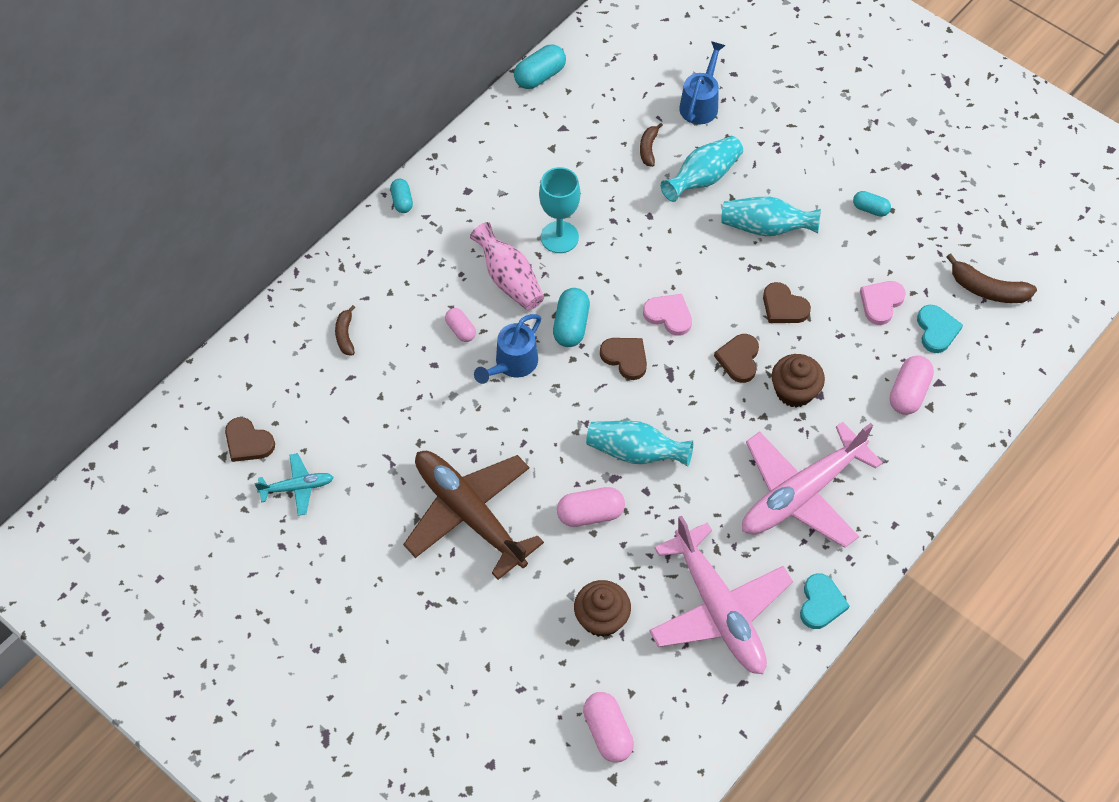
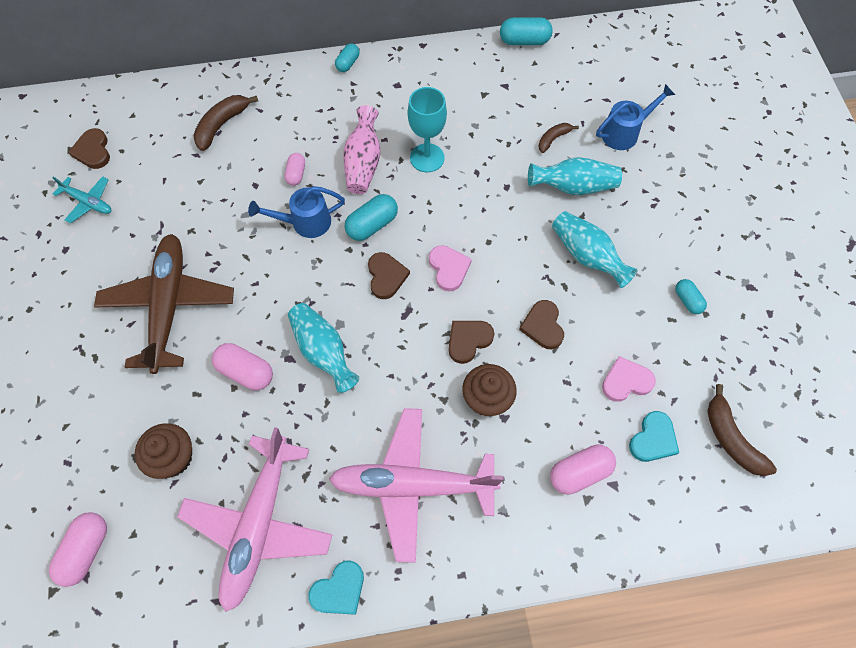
camera: 40 degrees right, 5 degrees up
(345, 335) = (222, 125): brown banana -> brown banana, size x1.65

